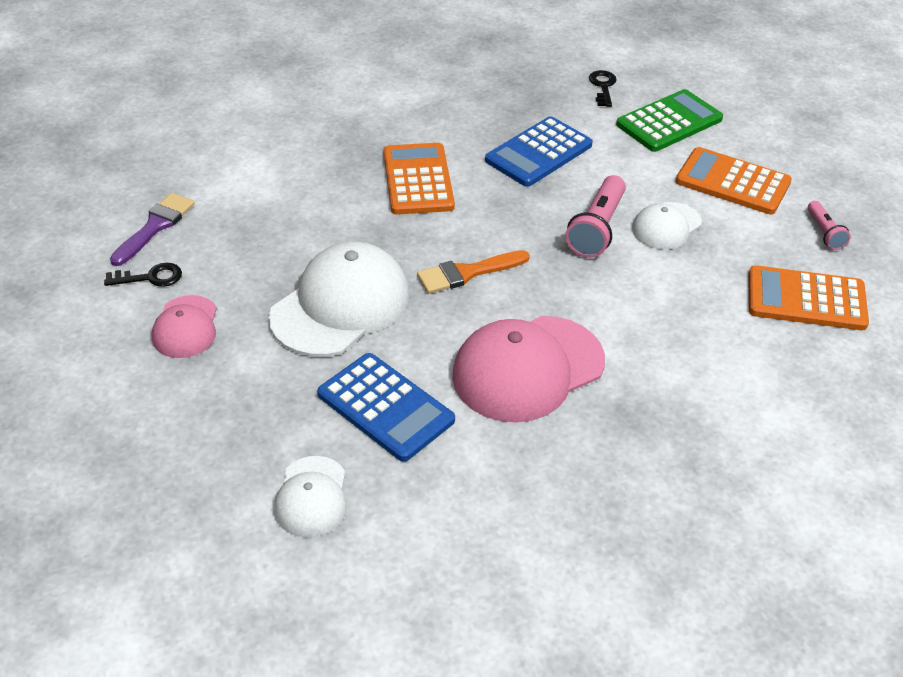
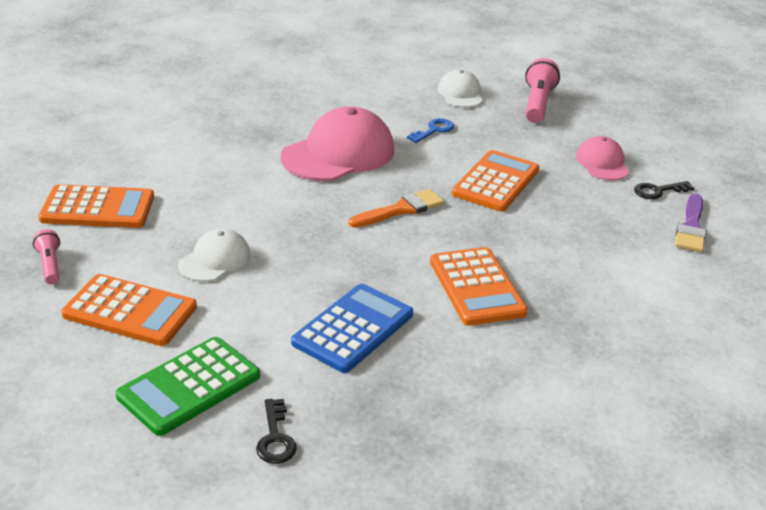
camera: 170 degrees right, 10 degrees down
(340, 305) = (496, 182): white cap -> orange calculator
(385, 407) = (434, 130): blue calculator -> blue key
(597, 228) = (285, 253): pink flashlight -> pink flashlight (537, 104)

